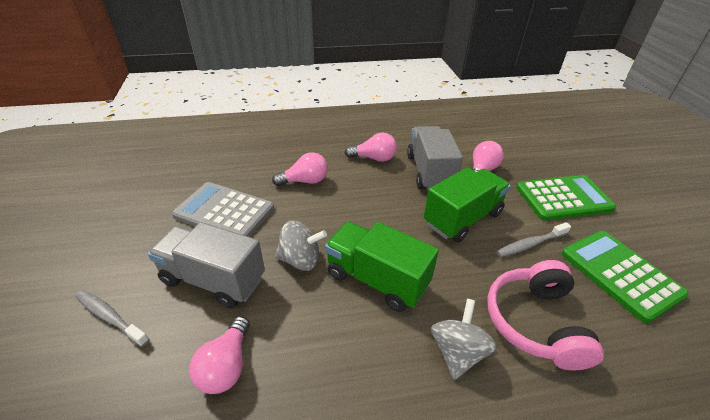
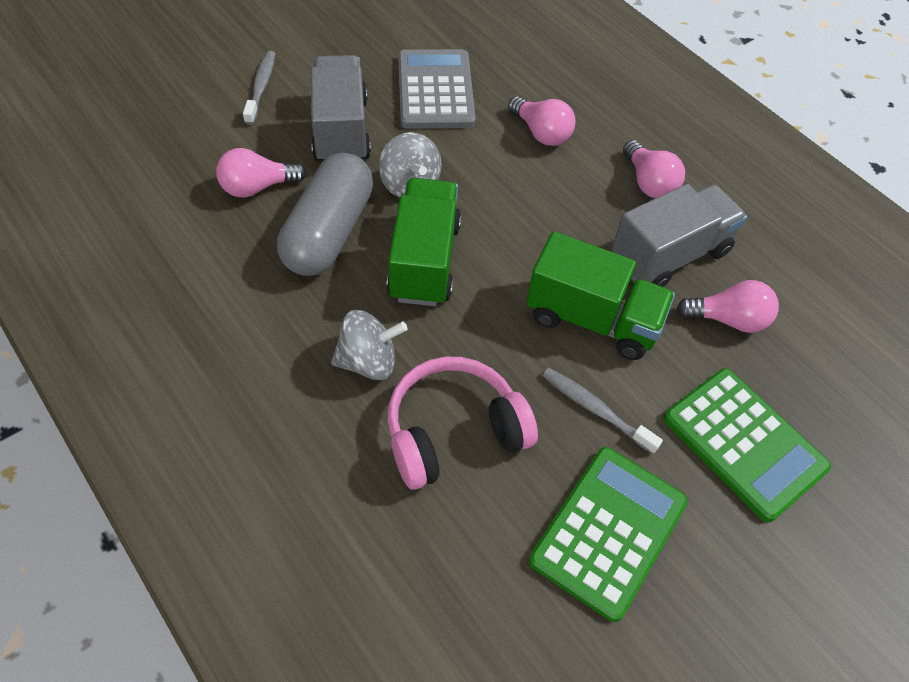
camera: 60 degrees right, 15 degrees up
(314, 329) = (328, 232): none -> grey capsule

